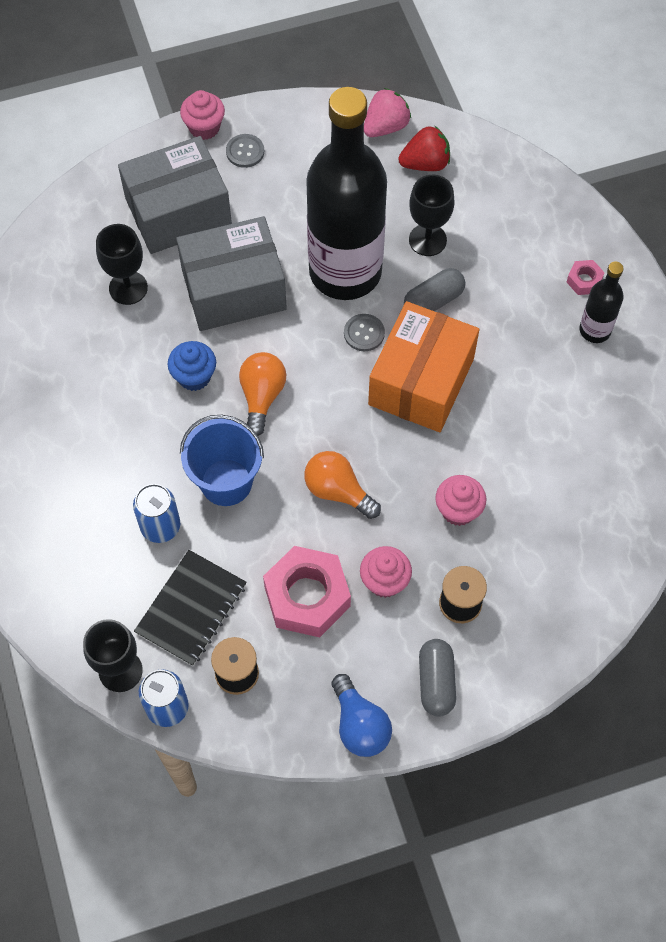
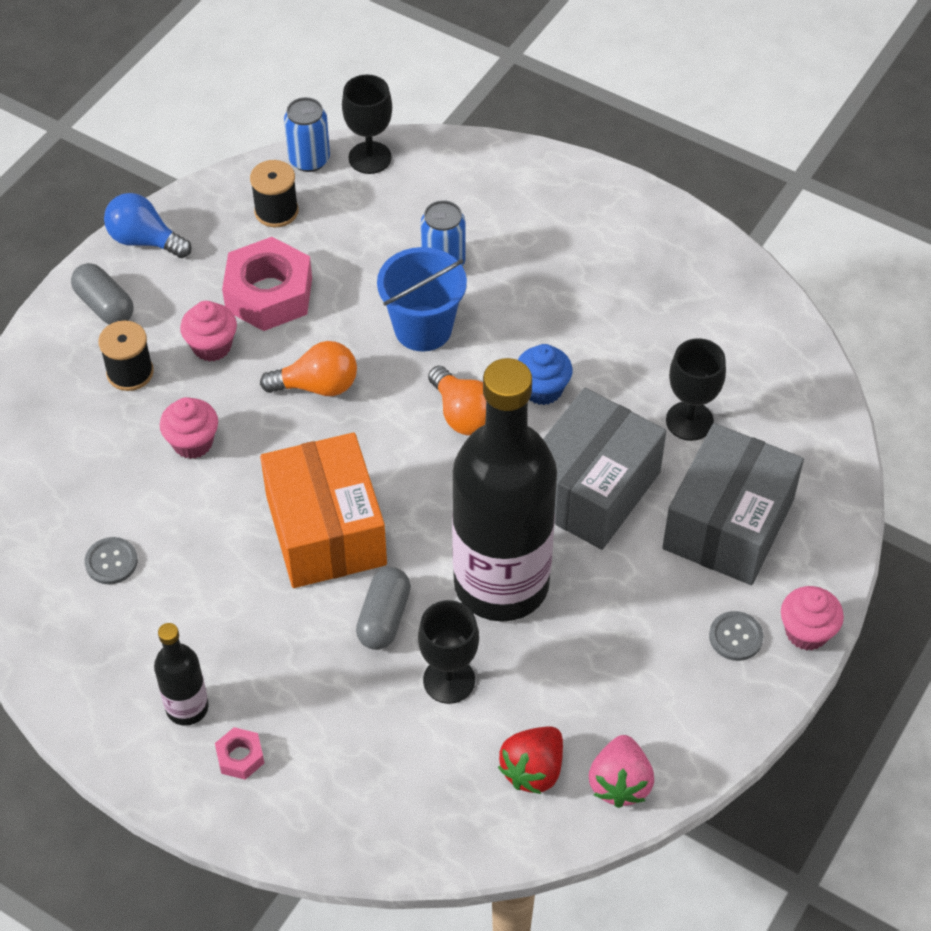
camera: 140 degrees right, 10 degrees down
(191, 609) = (356, 227): black notebook -> none
(364, 333) = (424, 536): grey button -> grey button (111, 562)

